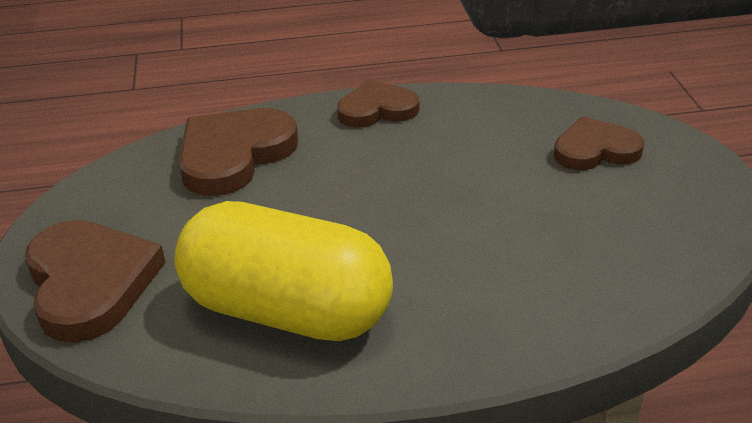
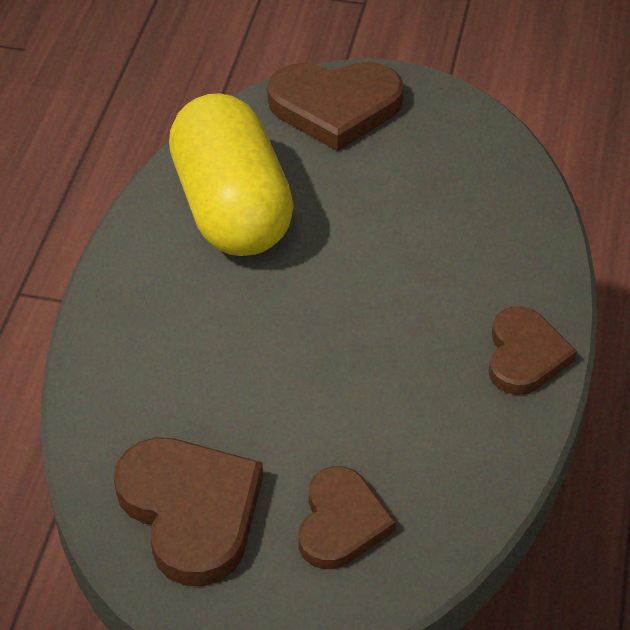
camera: 110 degrees right, 10 degrees up
(234, 155) = (485, 221): brown heart -> brown heart (191, 511)
(287, 311) = (231, 209): yellow capsule -> yellow capsule turned 60 degrees counterclockwise

